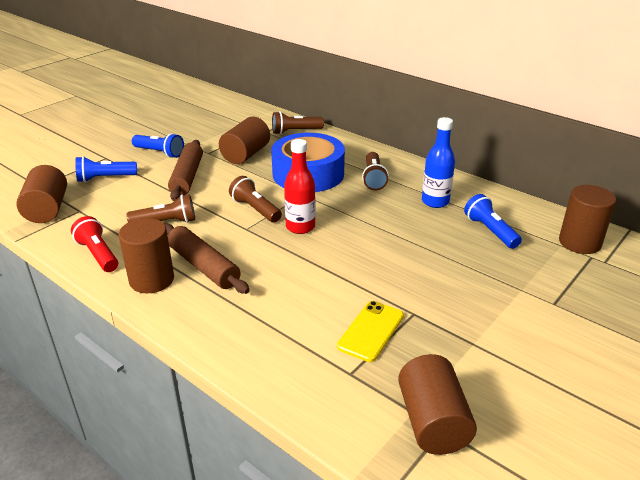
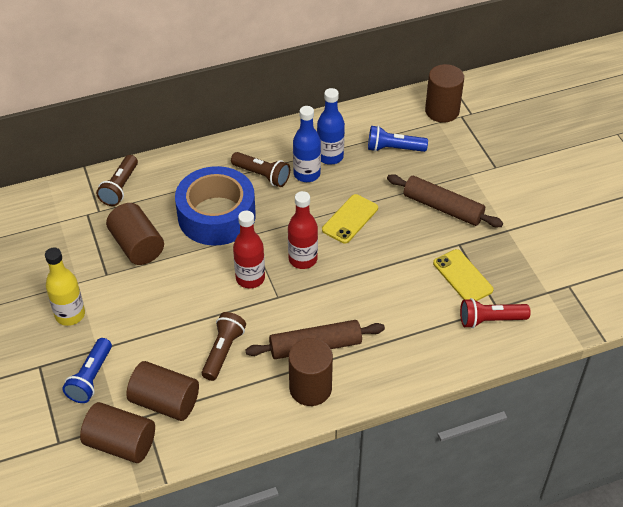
camera: 60 degrees left, 15 degrees up
(98, 254) = (241, 418): red flashlight -> red flashlight (490, 320)
(160, 153) = (70, 315): blue flashlight -> yellow bottle
(187, 177) = (146, 308): brown rolling pin -> brown rolling pin (442, 208)
(255, 209) = (250, 278): brown flashlight -> red bottle
(373, 236) = (350, 219): none -> yellow phone
(400, 197) = (307, 174): none -> blue bottle
(432, 422) = (561, 287): brown cylinder -> brown cylinder (165, 402)

